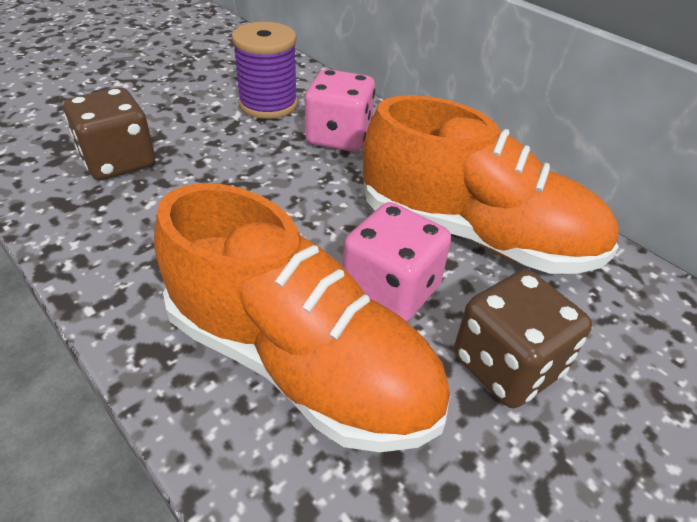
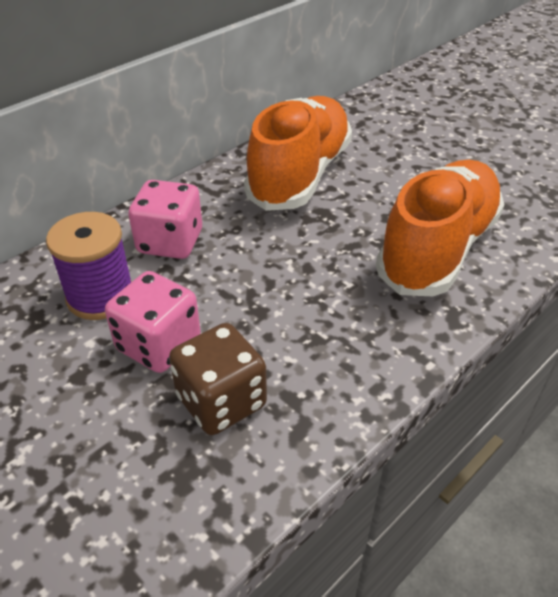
camera: 90 degrees left, 0 degrees up
(390, 290) = (364, 212): pink dice -> pink dice (158, 344)
(507, 365) = (410, 172): brown dice -> none

